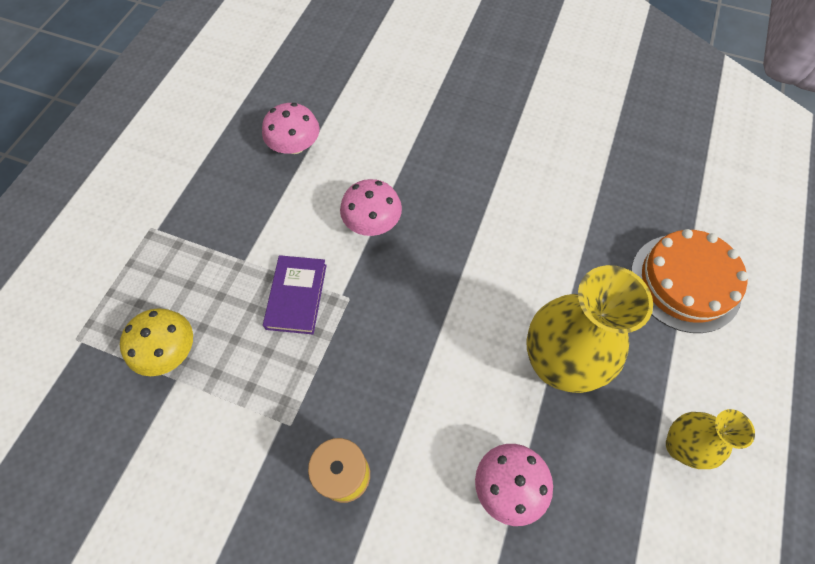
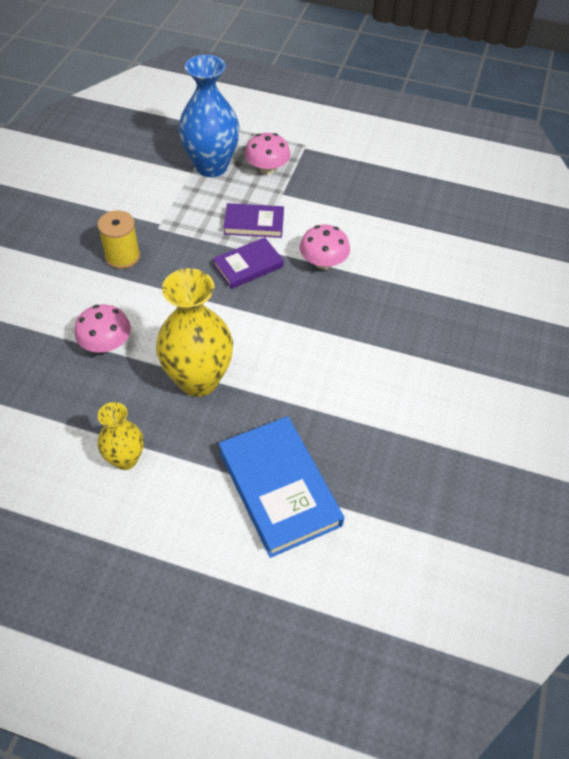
camera: 85 degrees right, 10 degrees down
(169, 351) = (211, 166): yellow mushroom -> blue vase
(295, 145) = (393, 211): pink mushroom -> pink mushroom (267, 168)
(373, 305) = (248, 266): none -> purple book
(685, 282) = (279, 488): orange cake -> blue book

